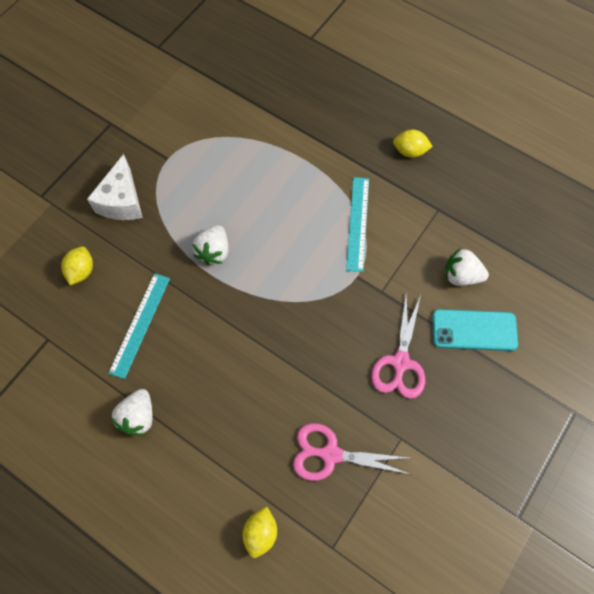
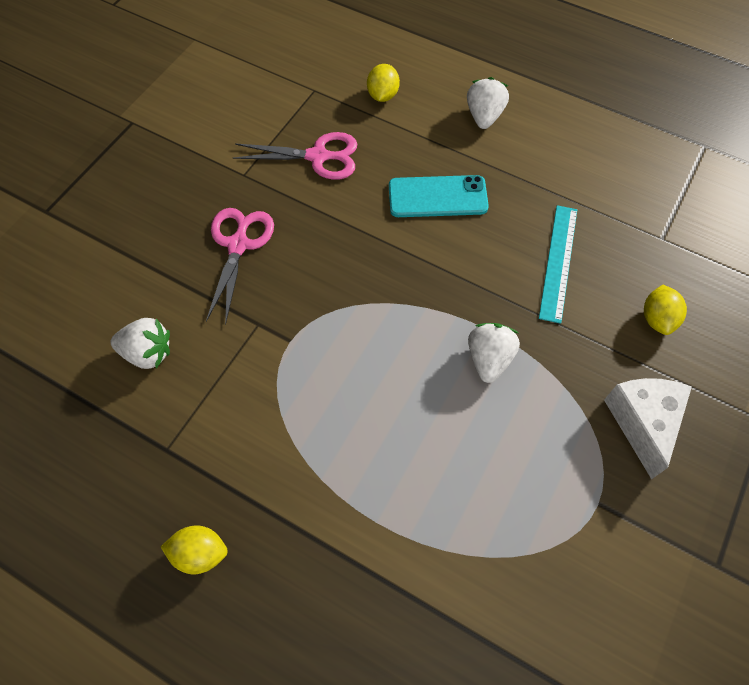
camera: 175 degrees right, 5 degrees down
(138, 416) = (529, 173): white strawberry -> white strawberry (484, 116)
(358, 223) = (288, 417): turquoise ruler -> none
(474, 330) = (143, 286): turquoise phone -> turquoise phone (437, 197)

